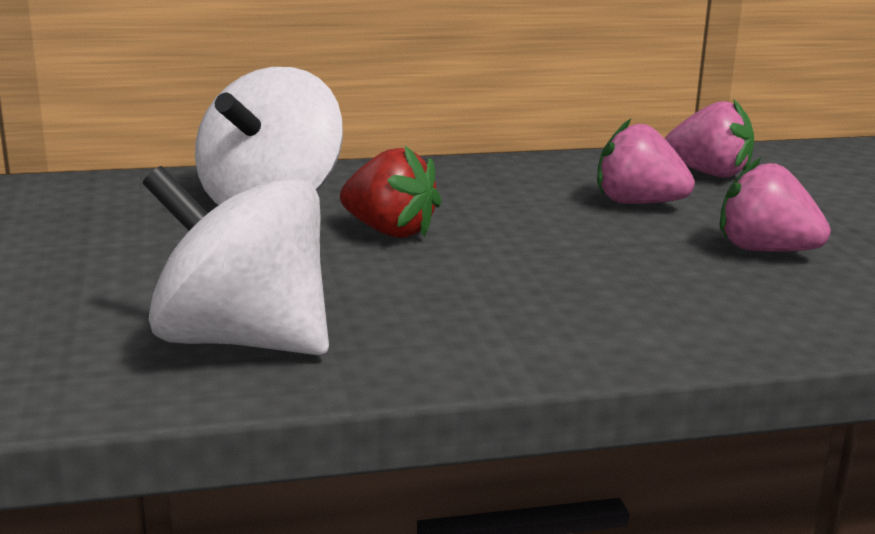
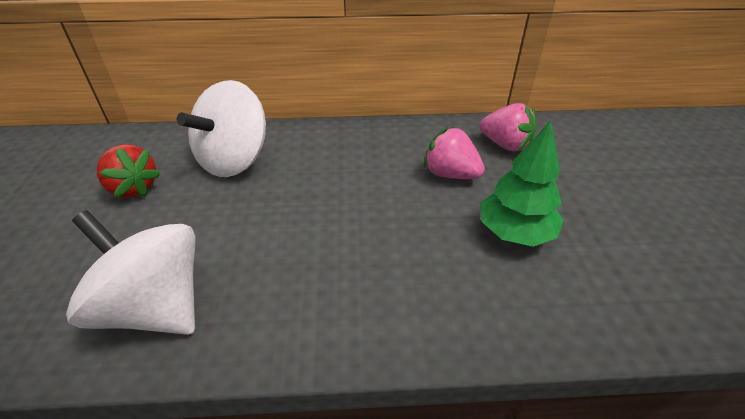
camera: 10 degrees right, 20 degrees up
(389, 231) = (290, 194): red strawberry -> red strawberry (133, 188)
(765, 250) = (515, 232): pink strawberry -> green tree

